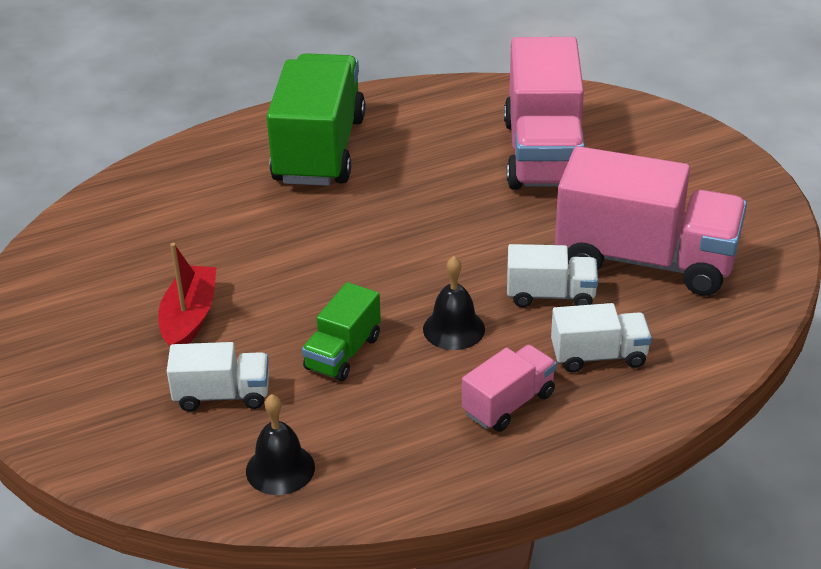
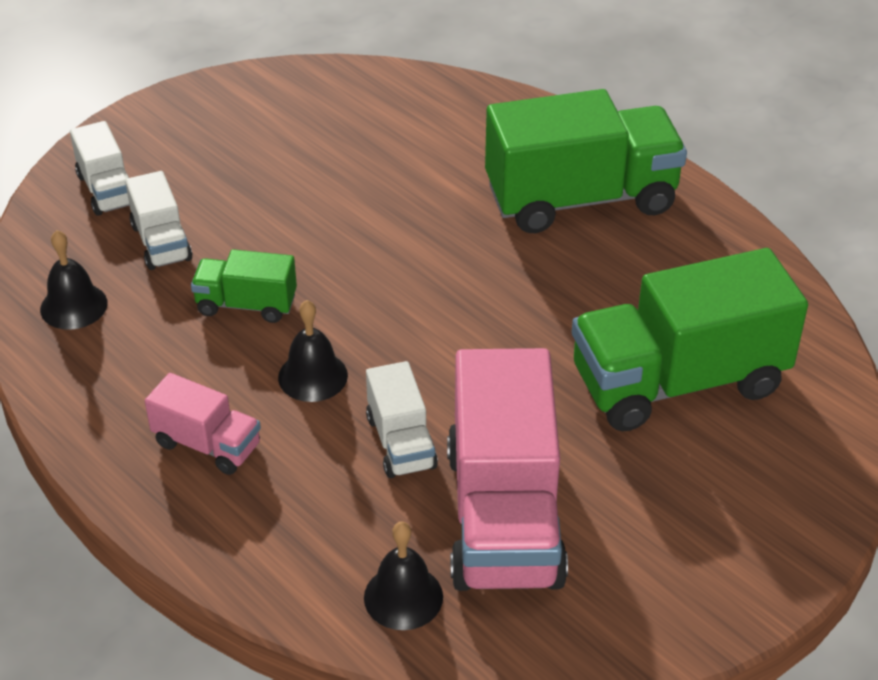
camera: 70 degrees right, 5 degrees up
(189, 318) = (261, 191): red boat -> none
(544, 154) = (678, 382): pink truck -> green truck
(599, 356) = (309, 504): white truck -> white truck (107, 190)
(708, 324) = (403, 597): none -> black bell

